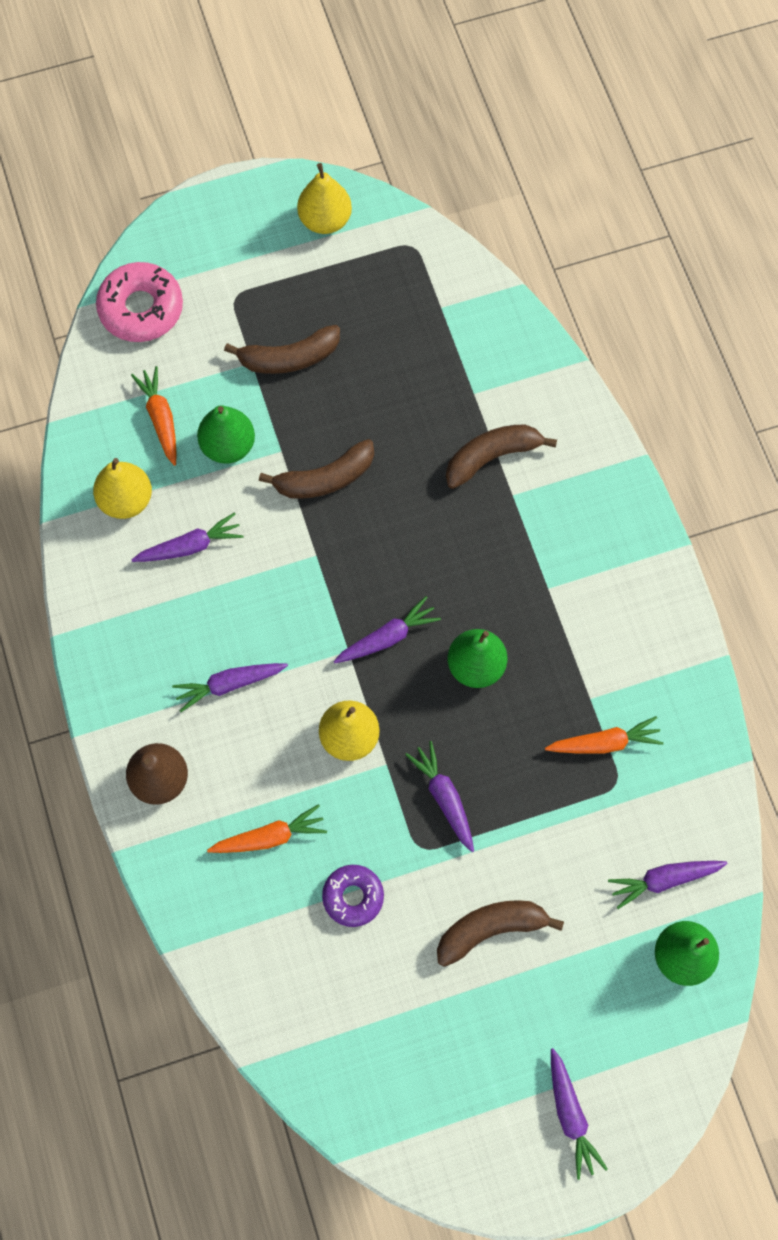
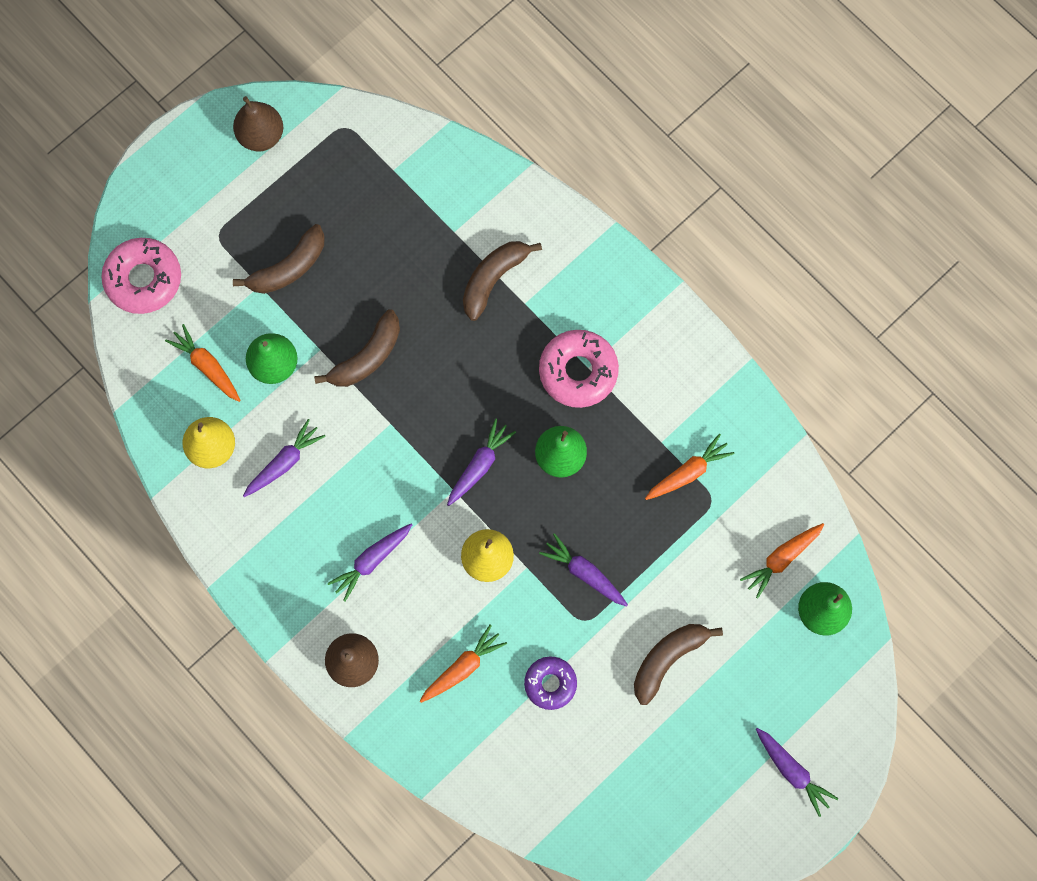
camera: 25 degrees left, 5 degrees up
(325, 220) = (261, 135): yellow pear -> brown pear
(536, 587) = (578, 371): none -> pink donut
(663, 880) = (781, 559): purple carrot -> orange carrot

